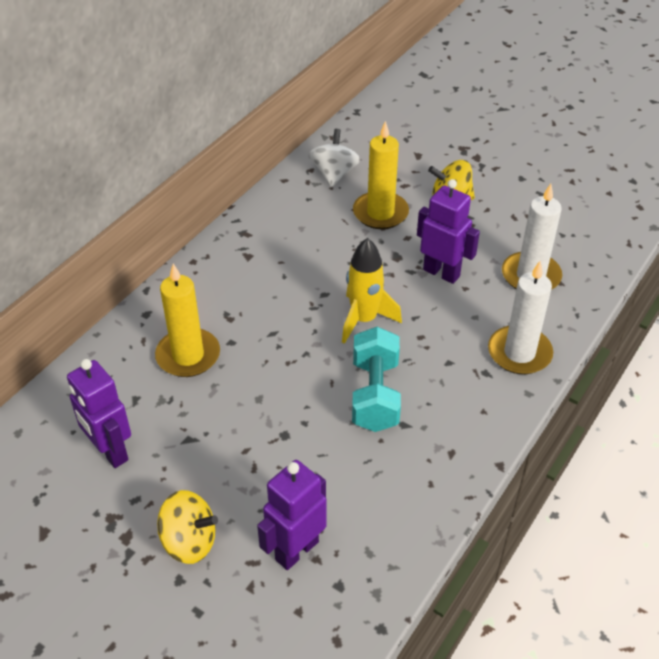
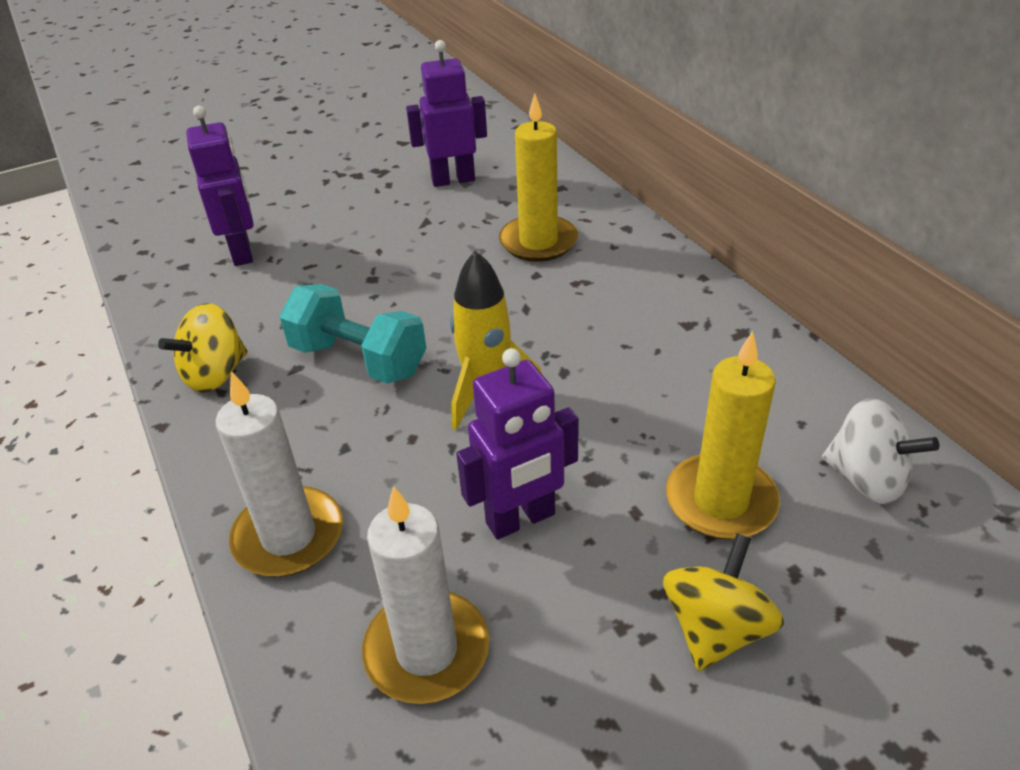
camera: 120 degrees right, 5 degrees down
(189, 541) = (317, 201): yellow spinning top -> yellow spinning top (215, 374)

